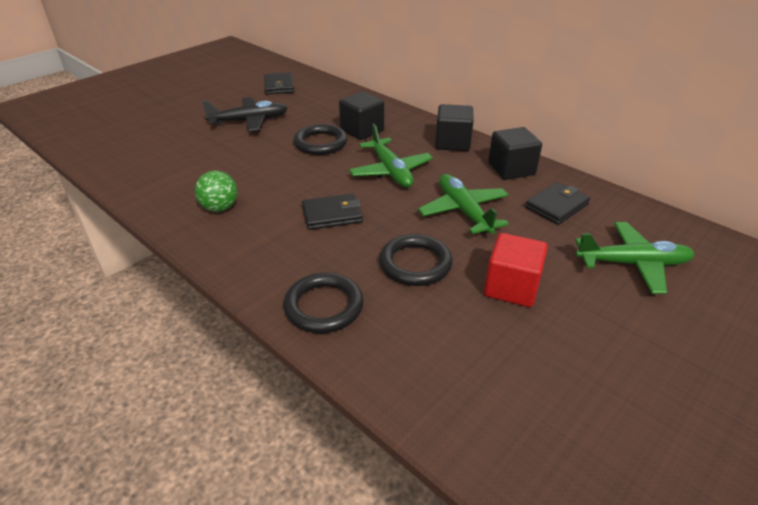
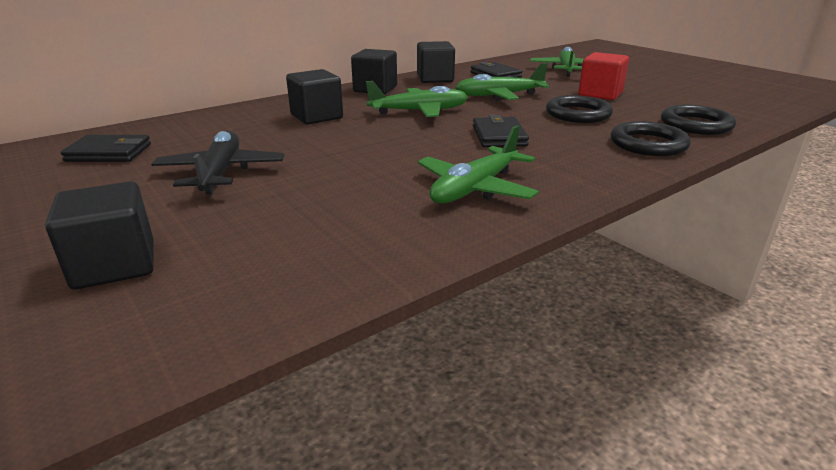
camera: 80 degrees left, 10 degrees down
(146, 122) = (115, 265): none -> black cube
(220, 208) = (475, 188): green ball -> green plane
(320, 143) = (333, 135): black ring -> black ring (696, 125)

